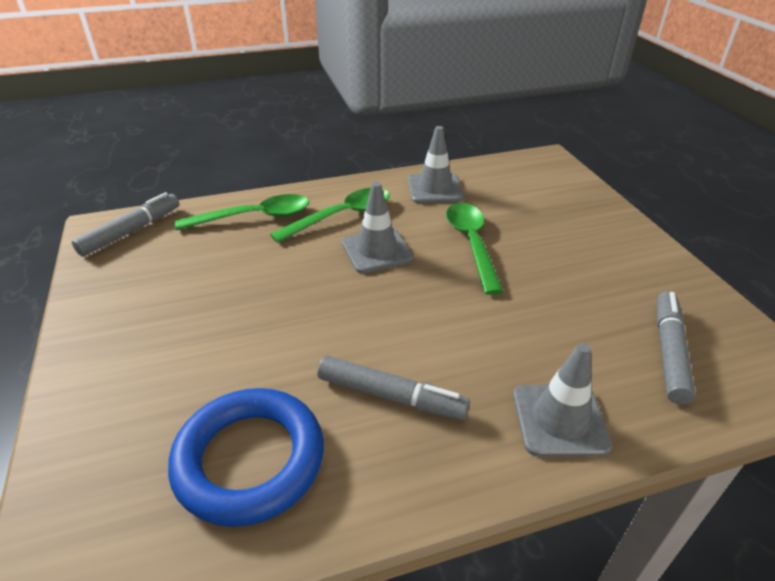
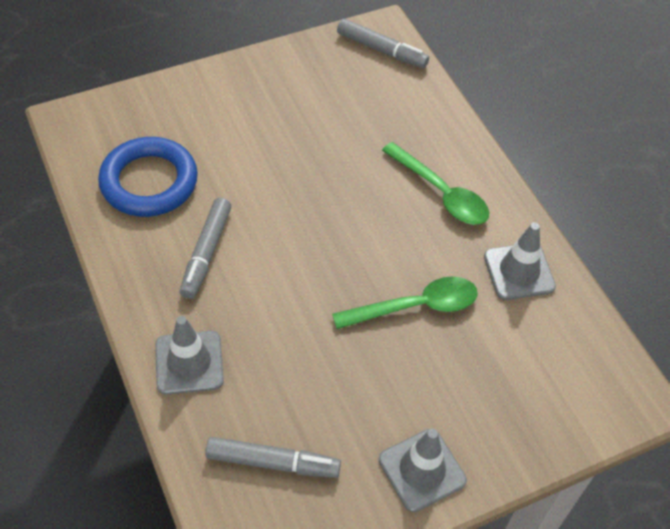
camera: 80 degrees right, 15 degrees up
(254, 217) = (423, 126): green spoon -> none
(377, 250) = (387, 228): grey traffic cone -> grey traffic cone (422, 470)

